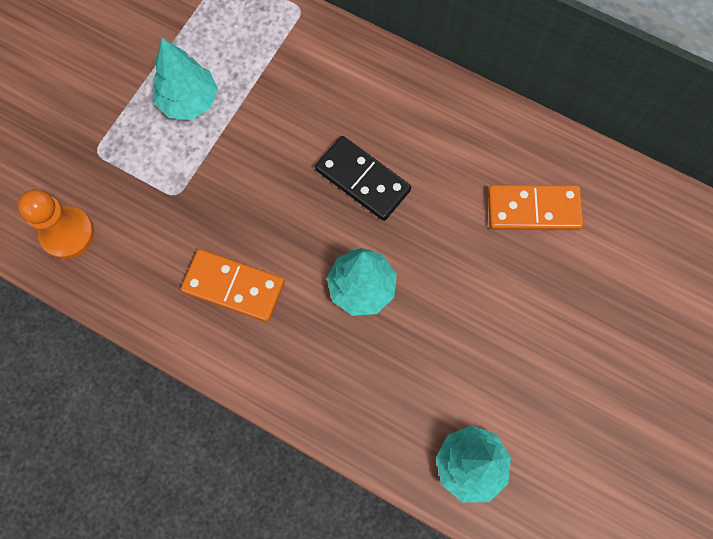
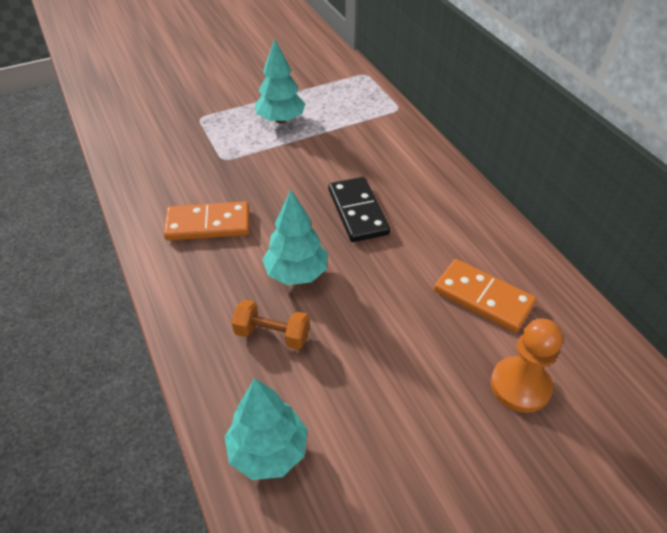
camera: 35 degrees right, 25 degrees down
(67, 233) = (139, 146): orange pawn -> orange pawn (520, 385)
(234, 286) = (208, 224): orange domino -> orange domino turned 60 degrees counterclockwise
(391, 364) = (272, 334): none -> orange dumbbell

